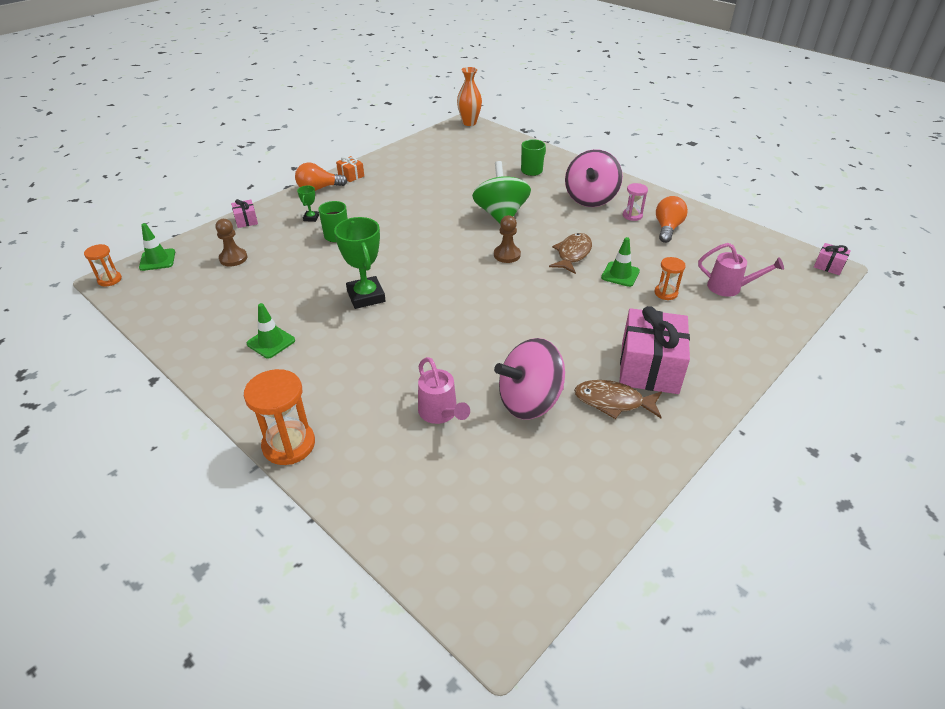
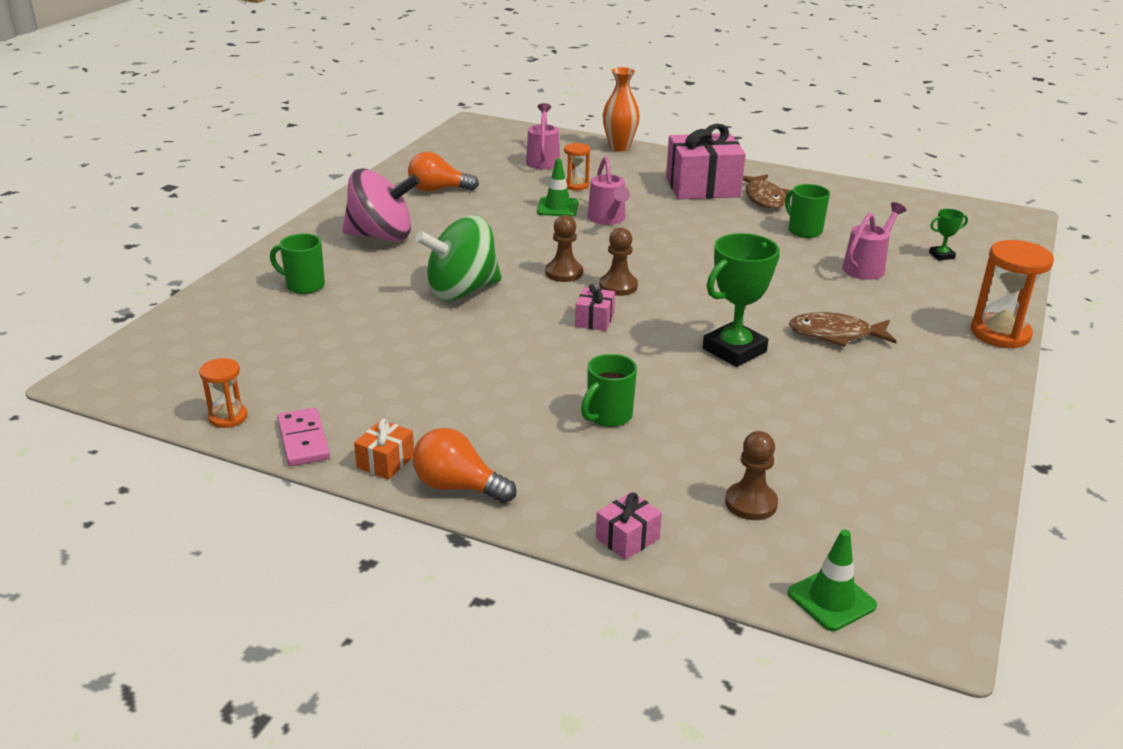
camera: 110 degrees left, 10 degrees down
(109, 280) = (936, 634): orange hourglass -> orange hourglass (228, 417)
(271, 342) = (886, 394): green traffic cone -> none
(311, 218) = (570, 460): green trophy -> green trophy (941, 255)
(318, 189) = (458, 487): orange light bulb -> orange light bulb turned 150 degrees clockwise
(383, 160) = (303, 440): none -> pink domino
(469, 123) = (94, 375): orange vase -> orange vase (619, 147)
(476, 272) = (618, 286): none -> brown pawn
(529, 401) = (804, 230): pink spinning top -> green mug
(572, 254) = (533, 235): brown fish -> brown fish (835, 335)
(590, 293) = (608, 219): none -> pink watering can
(632, 215) = (416, 209): pink hourglass -> none
(828, 266) = (471, 123): pink gift -> pink gift (594, 320)

